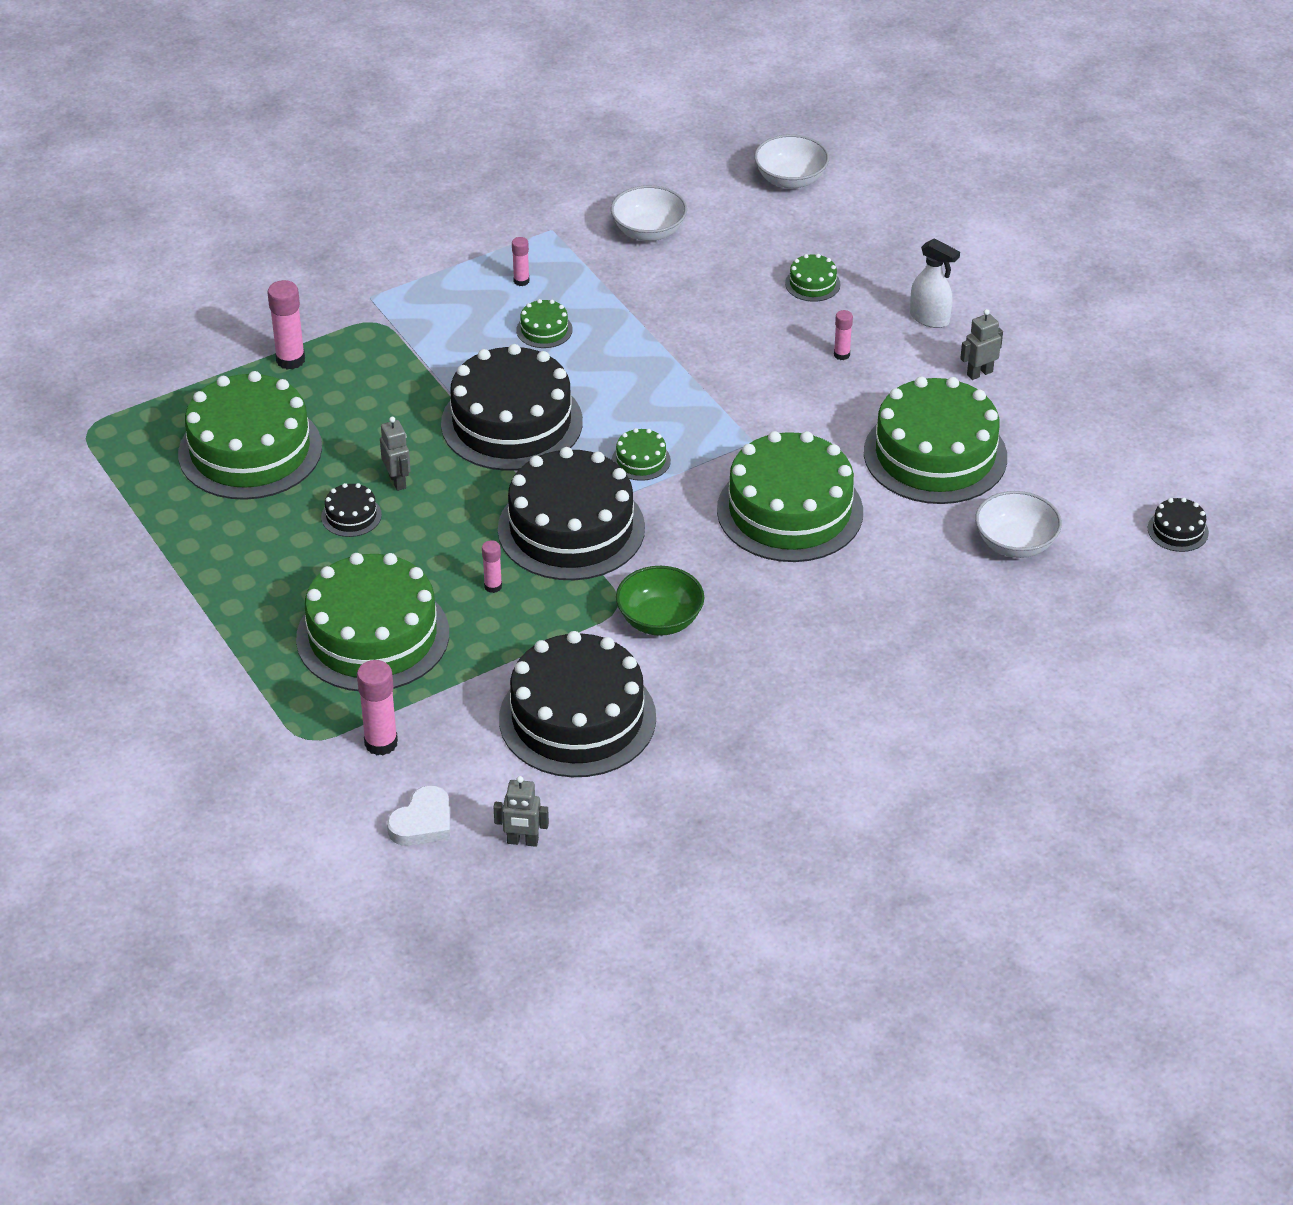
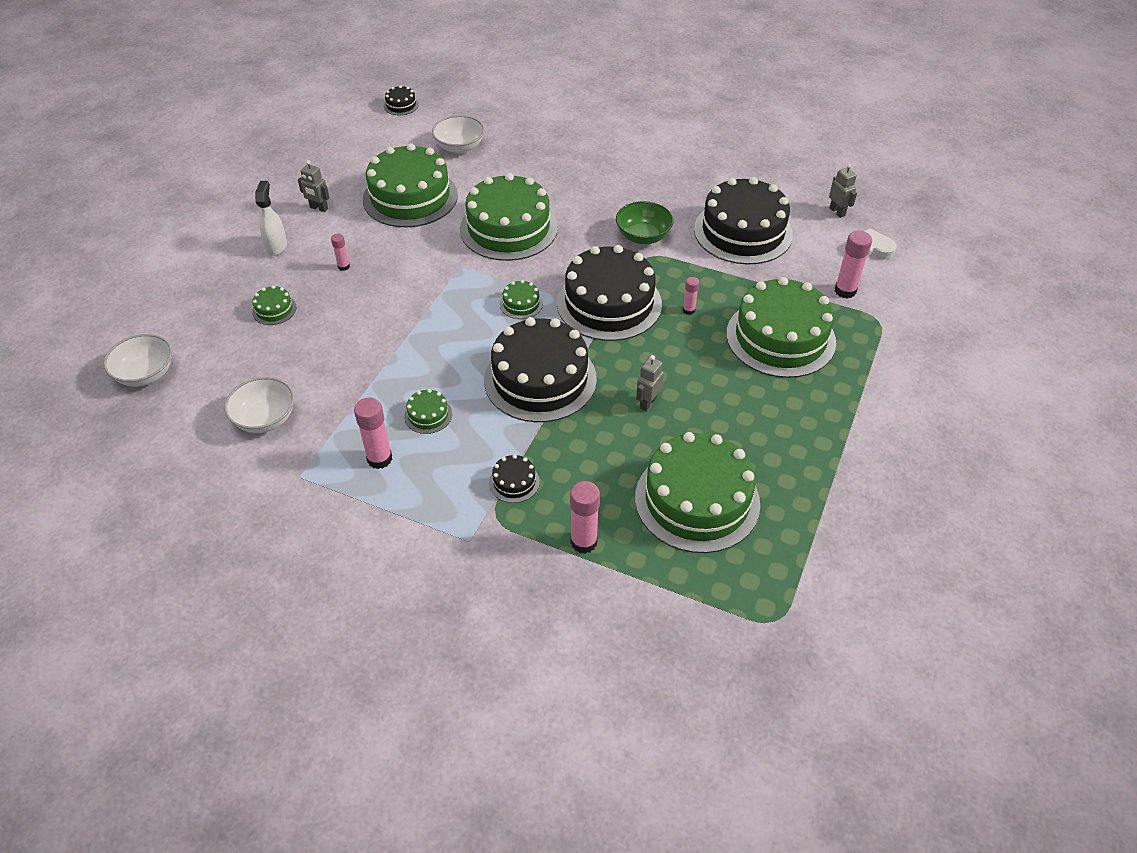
camera: 125 degrees left, 5 degrees up
(351, 516) = (700, 406): black cake -> black cake (514, 482)
(521, 281) = (379, 459): pink glue stick -> pink glue stick, size x1.76

